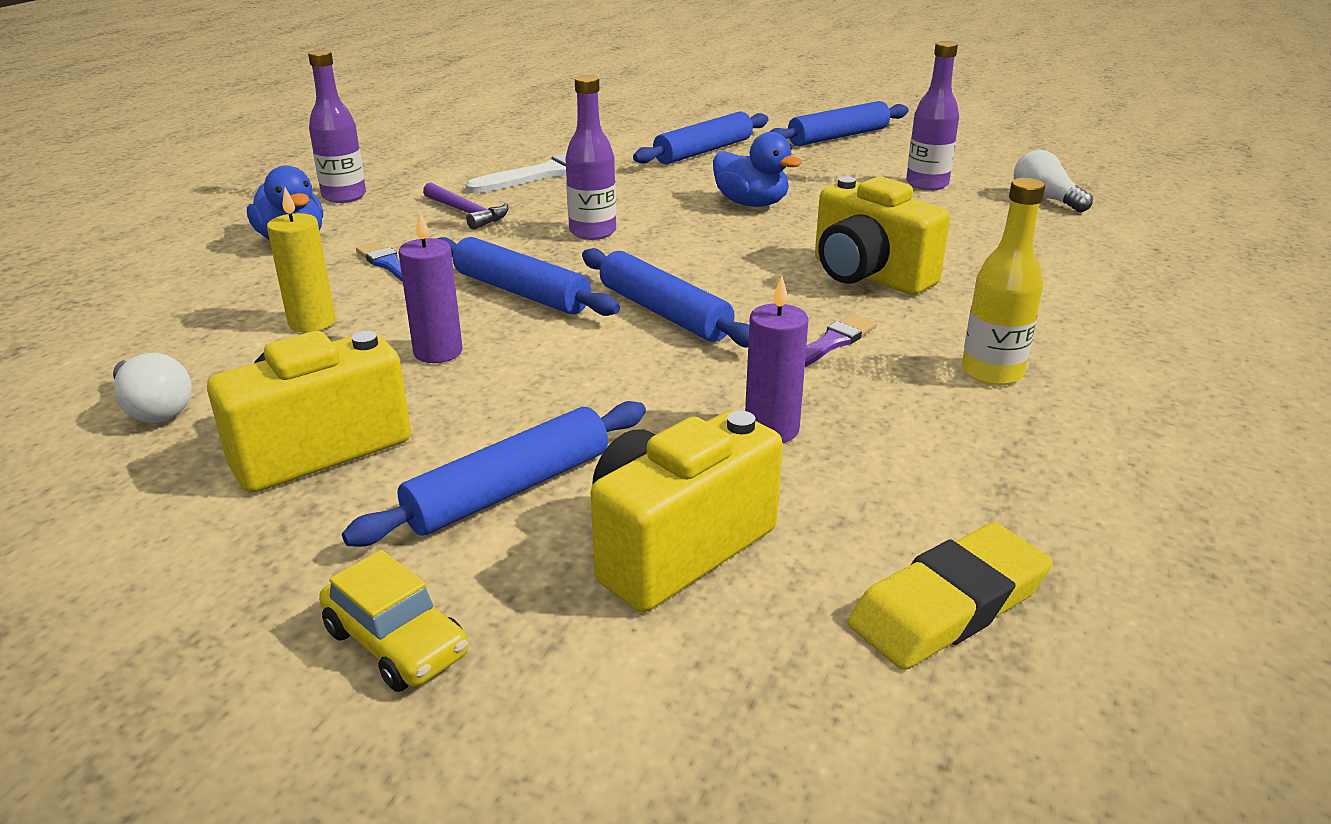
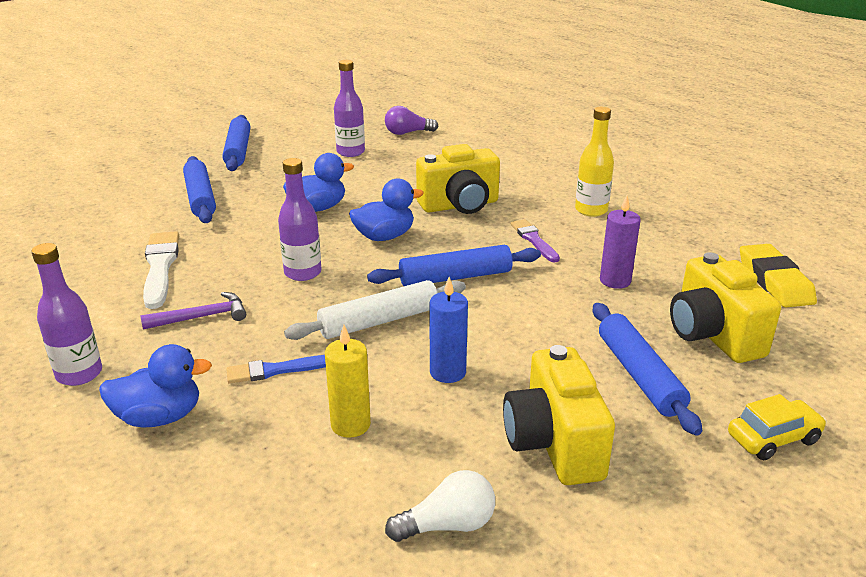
camera: 65 degrees left, 0 degrees up
(438, 352) = (447, 372): purple candle -> blue candle
(521, 292) = (379, 321): blue rolling pin -> white rolling pin
(723, 251) = (384, 236): none -> blue duck
(1045, 199) = (407, 133): white light bulb -> purple light bulb

